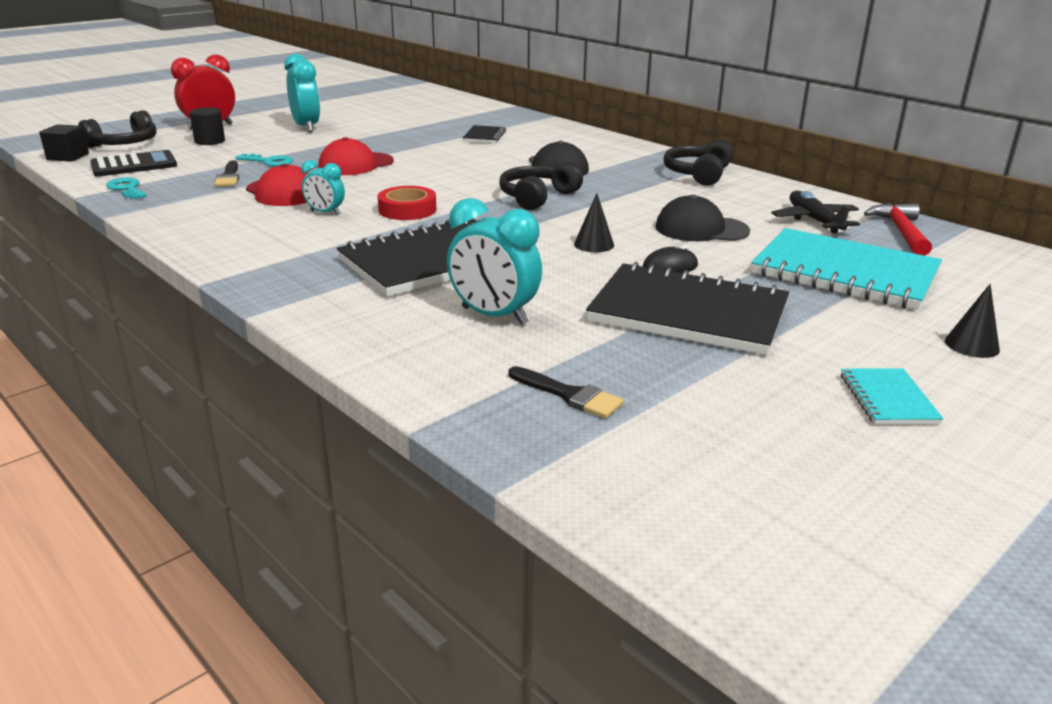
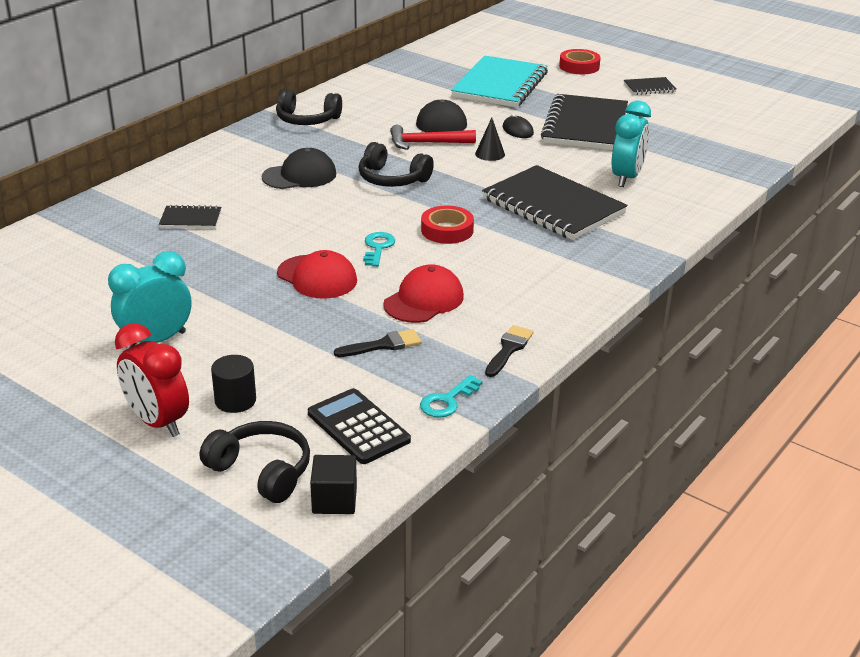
camera: 100 degrees left, 5 degrees up
(269, 162) = (319, 332): turquoise key -> turquoise key (378, 247)
(325, 213) = (471, 266): turquoise clock -> none
(569, 395) = (701, 153): black brush -> black brush (509, 349)
(814, 221) = (407, 87): black plane -> none
(887, 399) = (649, 88): turquoise notebook -> black notebook
(901, 232) = (419, 65): red hammer -> red hammer (426, 143)
(971, 345) = (579, 66): black cone -> red tape

